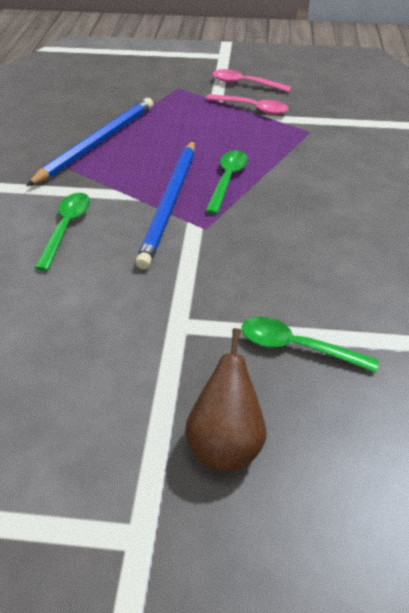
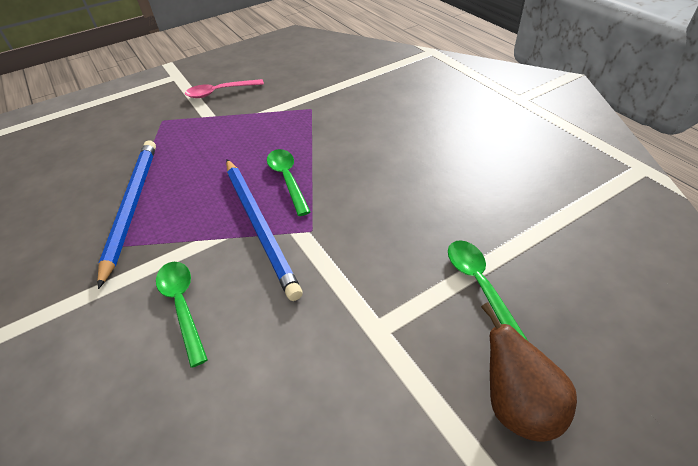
camera: 35 degrees left, 0 degrees up
(252, 108) = (246, 110): pink spoon -> none
(297, 347) = (479, 285): green spoon -> green spoon turned 90 degrees clockwise

